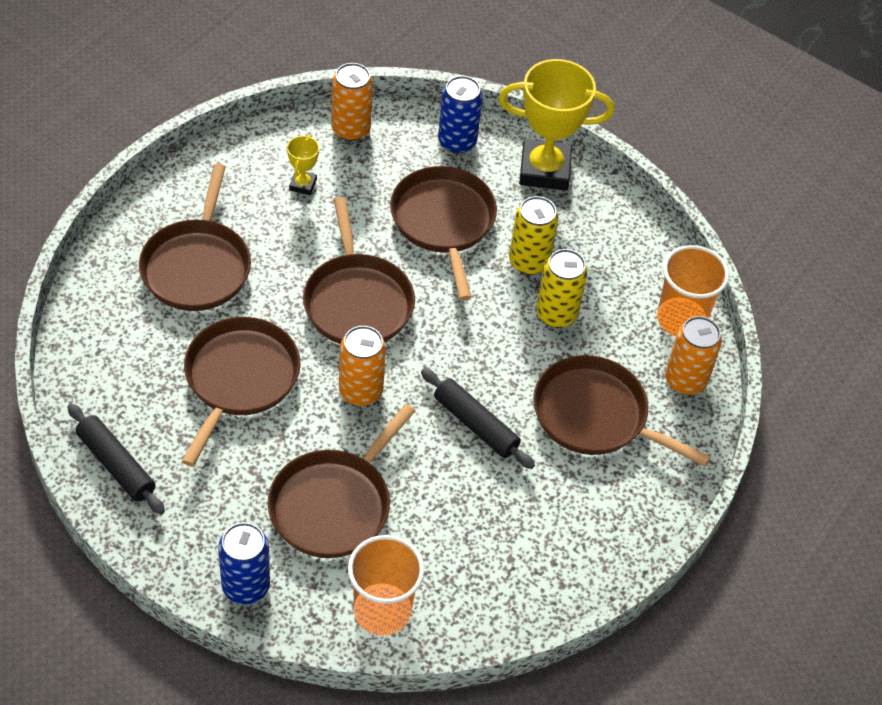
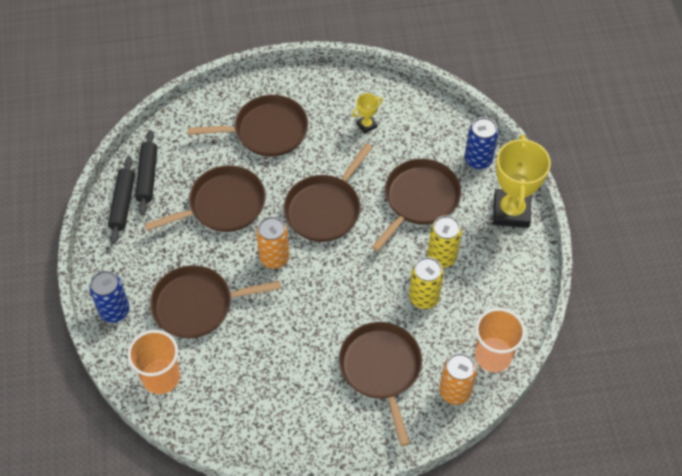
camera: 50 degrees right, 5 degrees up
(197, 266) = (266, 131): brown pan -> brown pan turned 150 degrees counterclockwise
(350, 129) = (426, 112): orange can -> none
(476, 425) = (312, 322): black rolling pin -> black rolling pin (147, 176)
(544, 170) = (511, 211): yellow trophy -> yellow trophy turned 45 degrees clockwise

